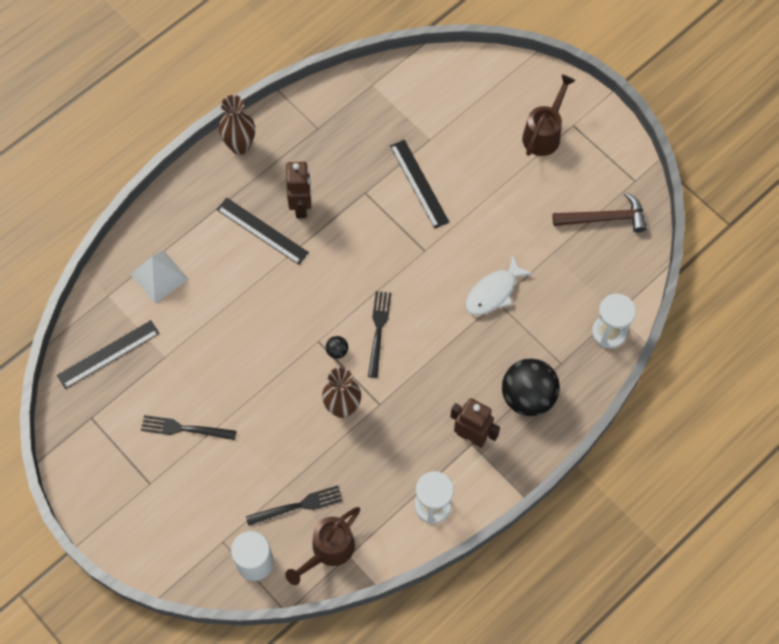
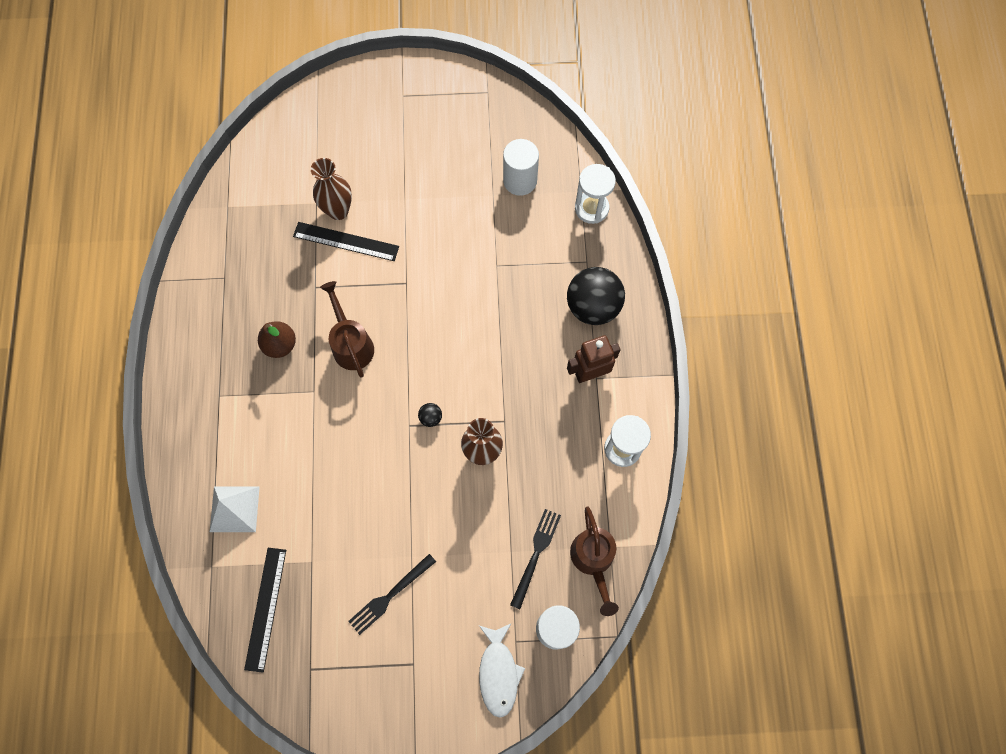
camera: 50 degrees left, 5 degrees up
(240, 145) = (180, 349): brown vase -> brown vase (338, 210)
(262, 231) = (272, 392): black ruler -> none
(301, 206) = (280, 345): brown robot -> brown pear
(378, 330) = (441, 371): black fork -> none
(493, 292) = (486, 261): white fish -> white fish (498, 673)
(544, 133) = (390, 120): brown watering can -> brown watering can (351, 343)
(582, 263) = (520, 181): none -> white cylinder
(604, 218) = (498, 137): brown hammer -> none

